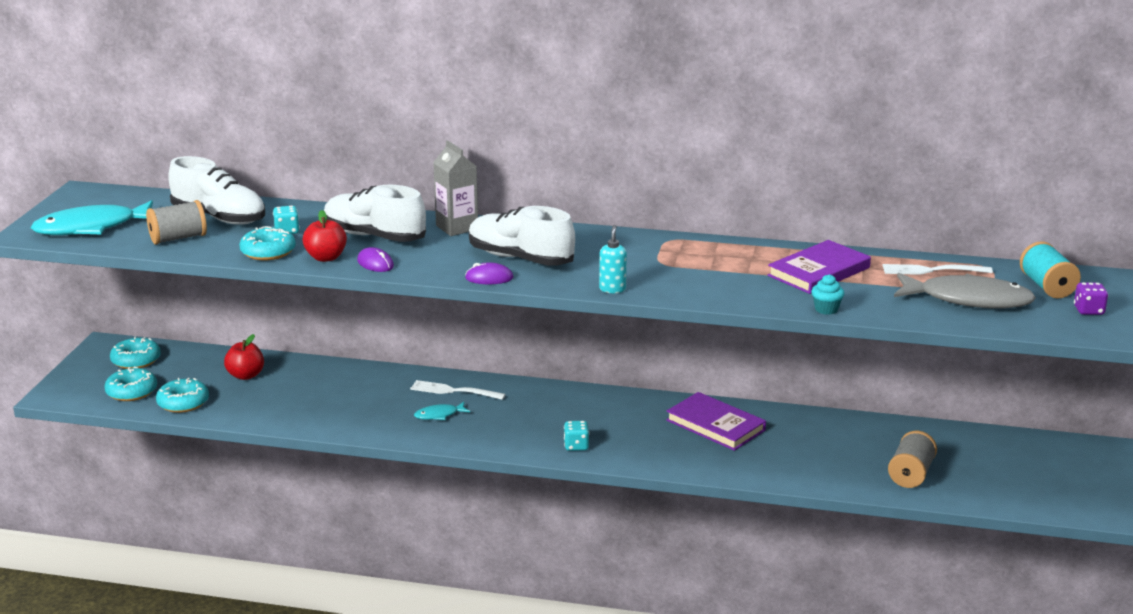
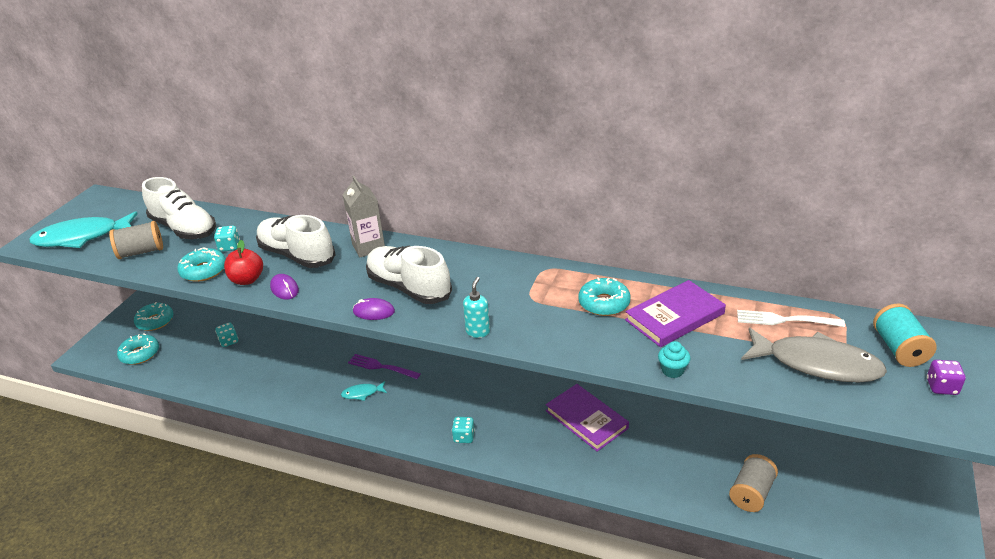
camera: 10 degrees right, 10 degrees up
(183, 403) = (173, 368): turquoise donut -> turquoise donut (604, 303)
(246, 375) = (229, 341): red apple -> turquoise dice
(453, 391) = (381, 367): white fork -> purple fork

